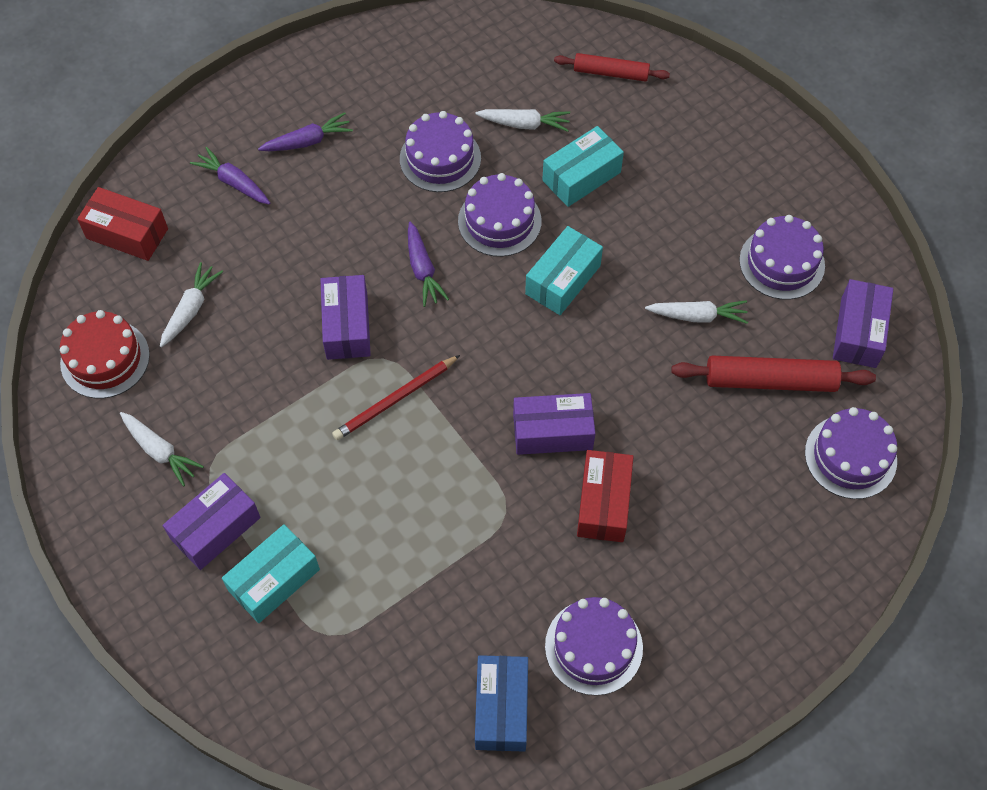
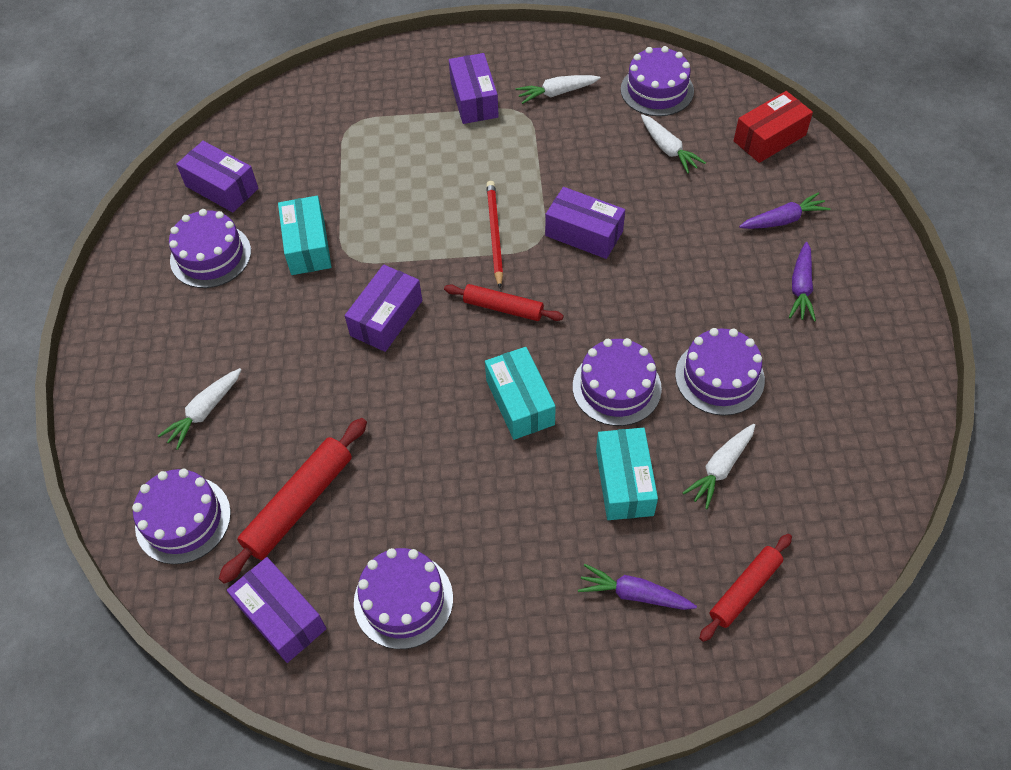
camera: 125 degrees right, 5 degrees down
(105, 359) = (657, 90): red cake -> purple cake
(274, 580) = (411, 114): turquoise box -> turquoise box (307, 246)
(423, 270) = (603, 306): purple carrot -> purple carrot (634, 594)
(476, 344) = (503, 308): none -> red rolling pin
(501, 708) = (222, 187): blue box -> purple box
(603, 503) = (302, 319): red box -> none
(697, 316) = (405, 487): white carrot -> white carrot (204, 412)

